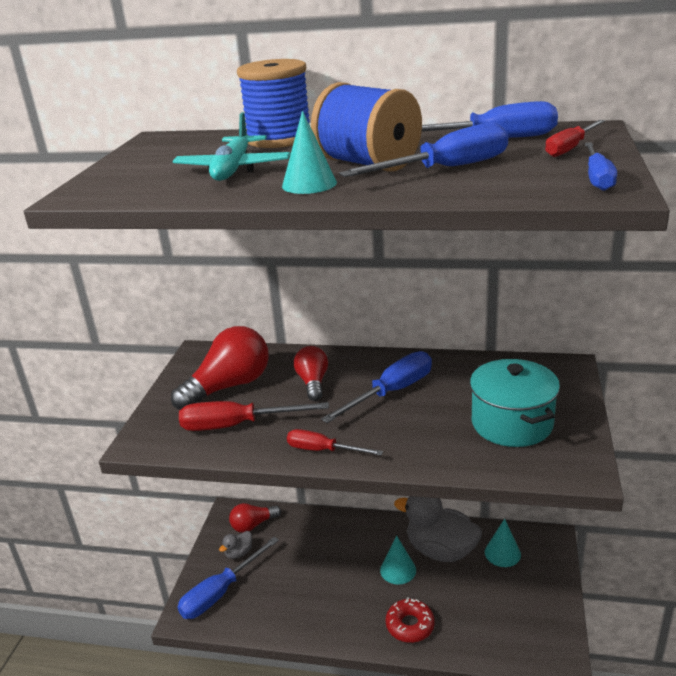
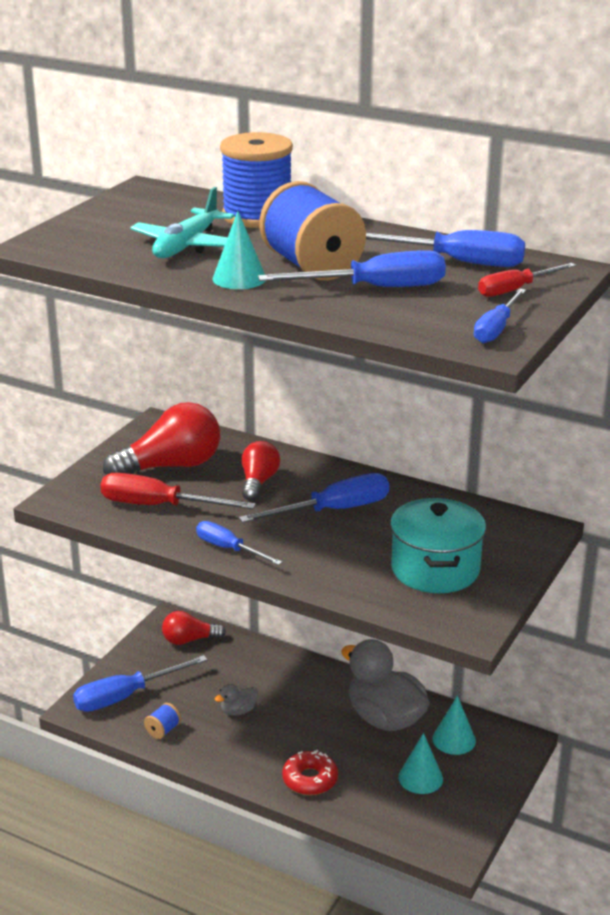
camera: 15 degrees right, 0 degrees up
(239, 553) = (161, 664): grey duck -> grey duck (238, 711)
(266, 616) = (163, 730): none -> blue spool
(323, 450) = (229, 549): red screwdriver -> blue screwdriver
(398, 570) = (326, 725): turquoise cone -> turquoise cone (420, 778)

